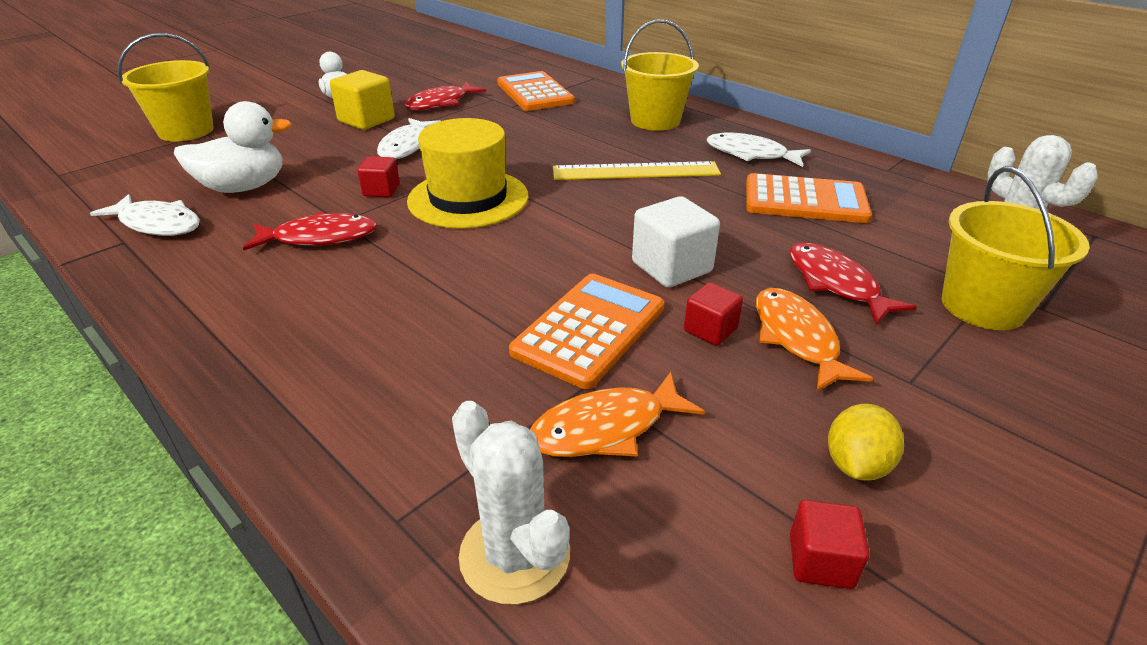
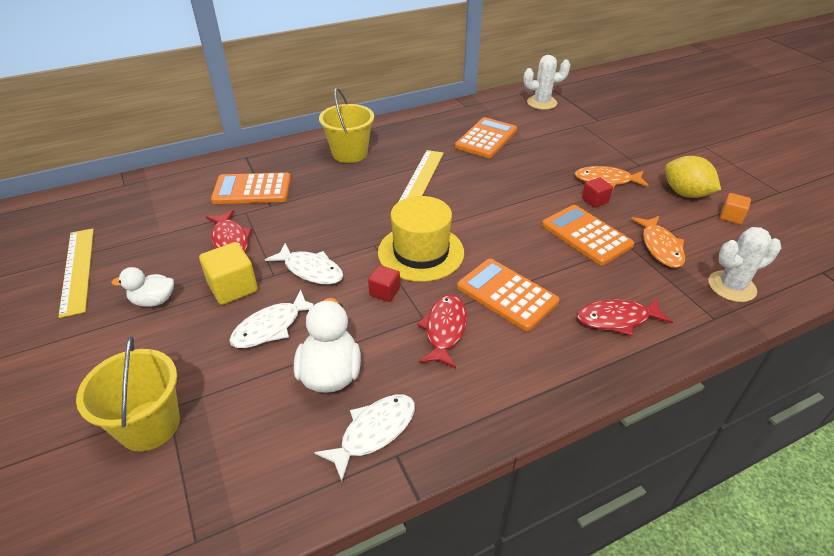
camera: 70 degrees left, 5 degrees up
(373, 65) = (78, 270): none -> yellow ruler
(401, 272) = (507, 294): none -> orange calculator
(671, 267) = (537, 196): white cube -> none
(751, 154) = (422, 136): white fish -> white fish (271, 327)
(820, 561) = (731, 217): red cube -> orange cube
(835, 284) = (567, 157): red fish -> red fish (617, 319)
(856, 464) = (685, 193): yellow lemon -> yellow lemon, size x1.52
(982, 306) = (594, 131): yellow bucket -> none

